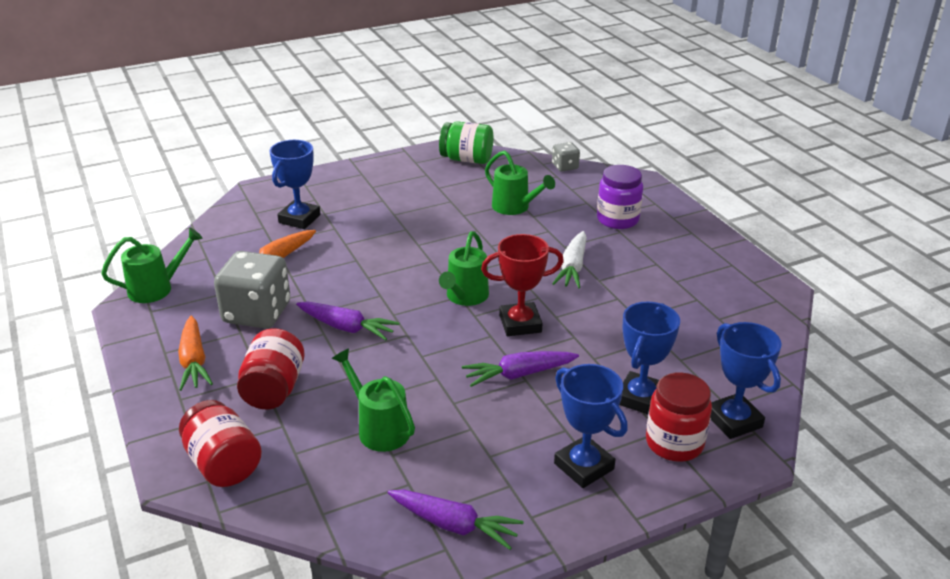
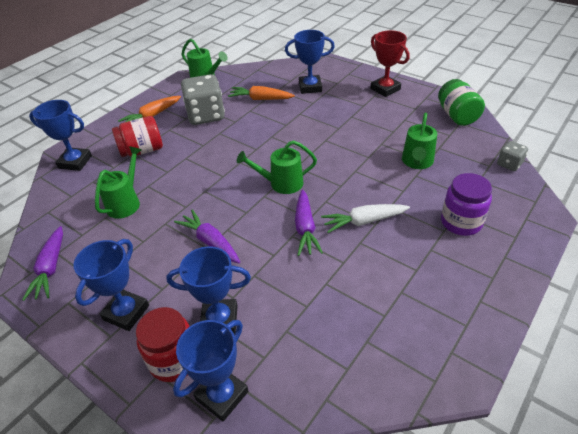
camera: 65 degrees right, 10 degrees up
(223, 464) = (75, 162): red jar -> blue trophy
(346, 328) = (213, 150): purple carrot -> purple carrot (305, 228)
(520, 324) = (269, 221): red trophy -> red trophy (385, 89)

